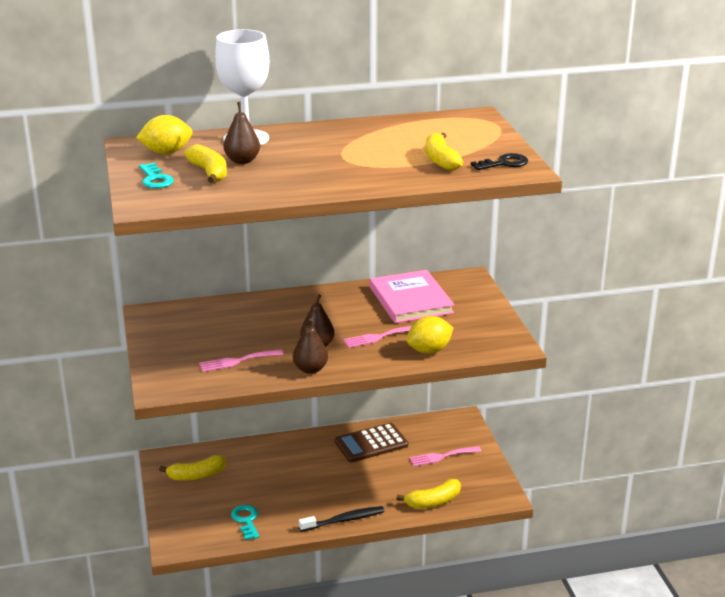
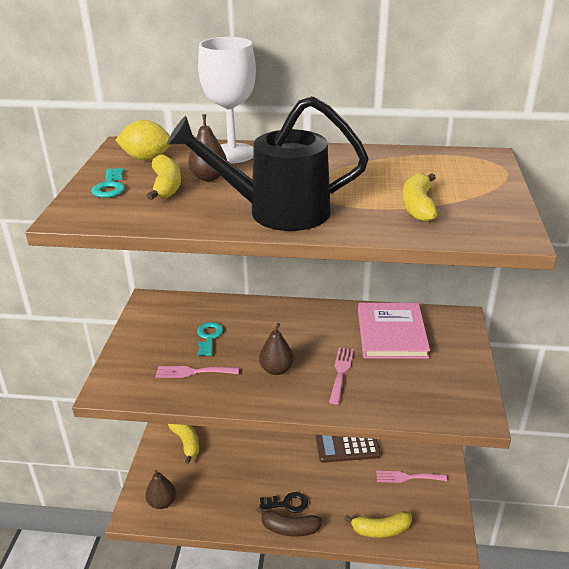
camera: 20 degrees right, 5 degrees up
(197, 475) = (186, 443): yellow banana -> yellow banana turned 120 degrees counterclockwise
(246, 520) = (204, 503): turquoise key -> turquoise key (209, 337)
(310, 369) = (255, 398): brown pear -> brown pear (162, 502)
(326, 179) = (276, 211): none -> black watering can
(344, 520) = (289, 528): black toothbrush -> brown banana
(379, 337) = (341, 372): pink fork -> pink fork turned 105 degrees clockwise
(429, 350) = (384, 401): yellow lemon -> none
(504, 163) = (491, 221): black key -> black key (287, 503)

